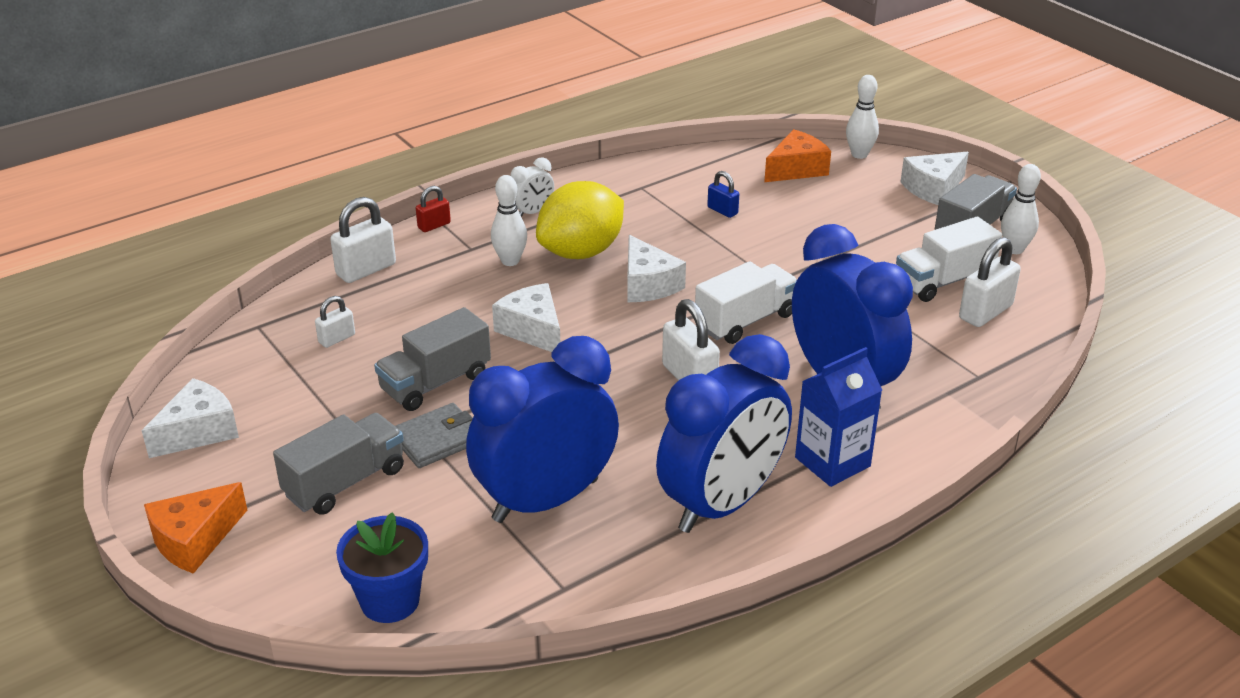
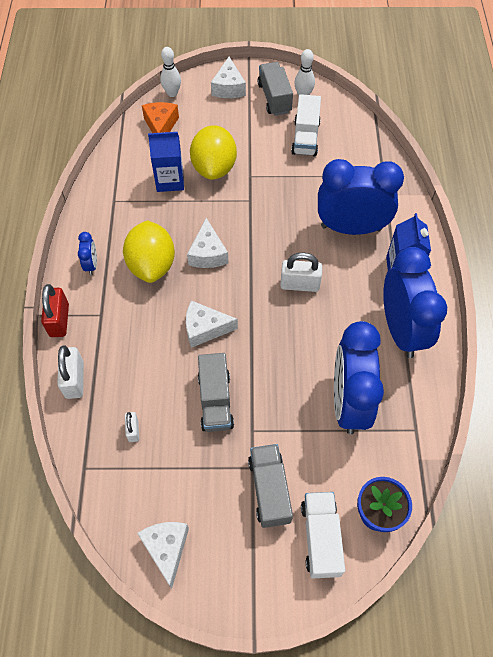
camera: 55 degrees left, 25 degrees up
(194, 540) = (265, 593): orange cheese -> none
(434, 225) = (59, 320): red padlock -> red padlock, size x1.74
(437, 439) = (265, 426): grey wallet -> none
(510, 261) = (131, 303): white bowling pin -> none
(532, 212) = (91, 264): white clock -> blue clock
(648, 284) = (208, 253): white cheese -> white cheese turned 75 degrees clockwise
(722, 210) = (170, 180): blue padlock -> blue carton
(745, 321) = (273, 233): white truck -> white truck (320, 538)
(787, 233) = (214, 168): none -> yellow lemon
(985, 312) = (340, 140): white padlock -> none

